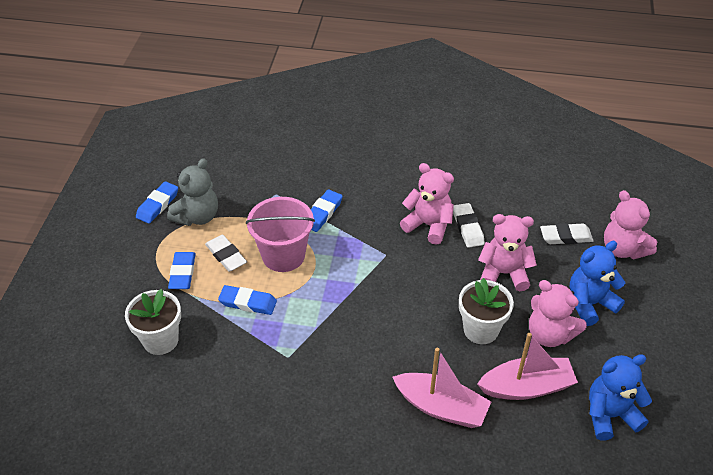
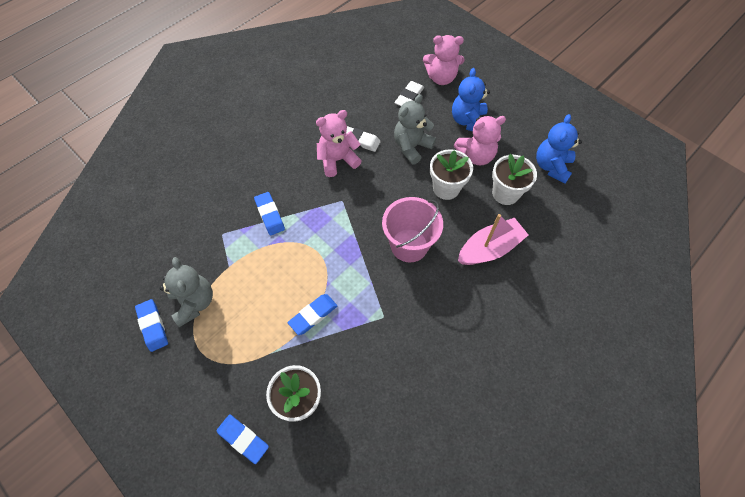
camera: 55 degrees left, 15 degrees up
(182, 273) = (244, 346): blue eraser -> blue eraser (243, 439)
(226, 255) = (254, 304): white eraser -> none
(283, 255) = (288, 264): pink bucket -> pink bucket (409, 245)
(503, 273) = (412, 147): pink teddy bear -> grey teddy bear
(526, 387) = (505, 193): pink boat -> white flower pot

